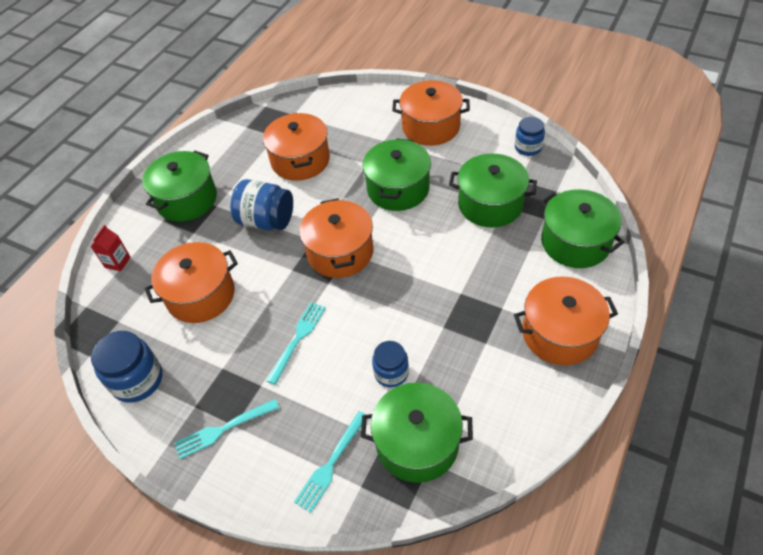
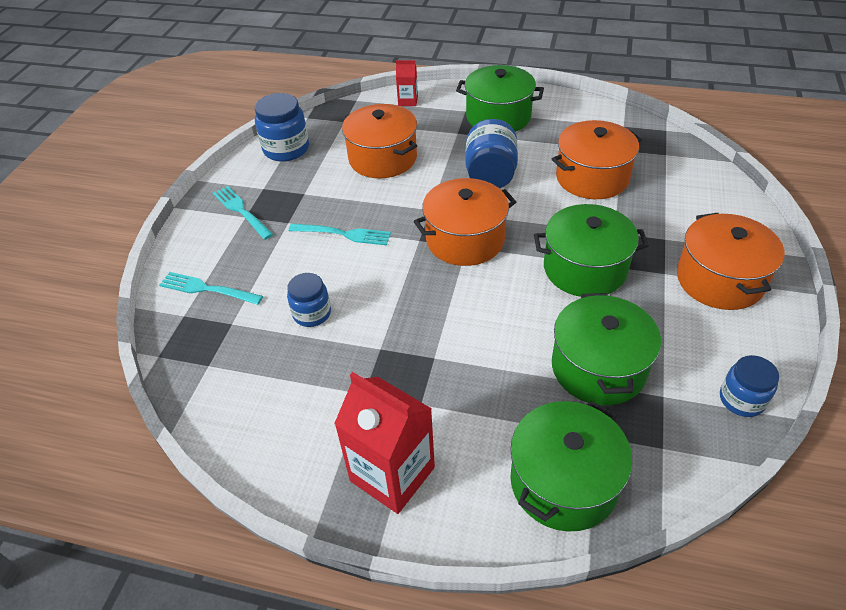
camera: 75 degrees right, 5 degrees down
(417, 443) = (229, 350): green pot -> none
(559, 333) = (392, 474): orange pot -> red carton

